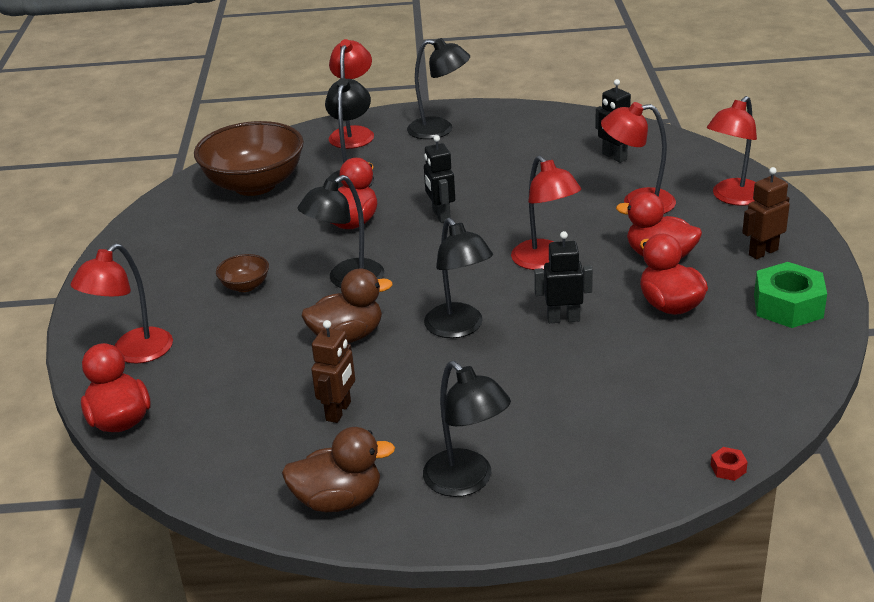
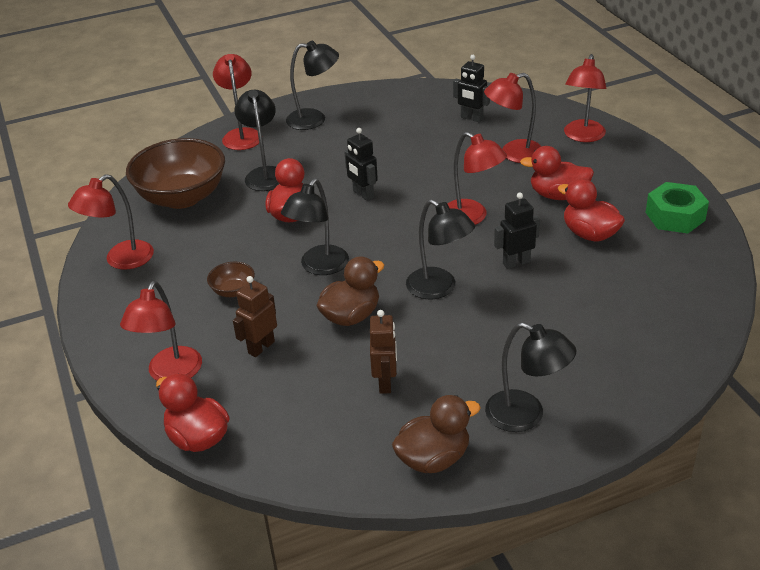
camera: 20 degrees left, 5 degrees up
(157, 234) = (121, 260): none -> red lamp
(728, 468) = (710, 355): red nut -> none
(763, 252) = (631, 177): brown robot -> brown robot (261, 347)

